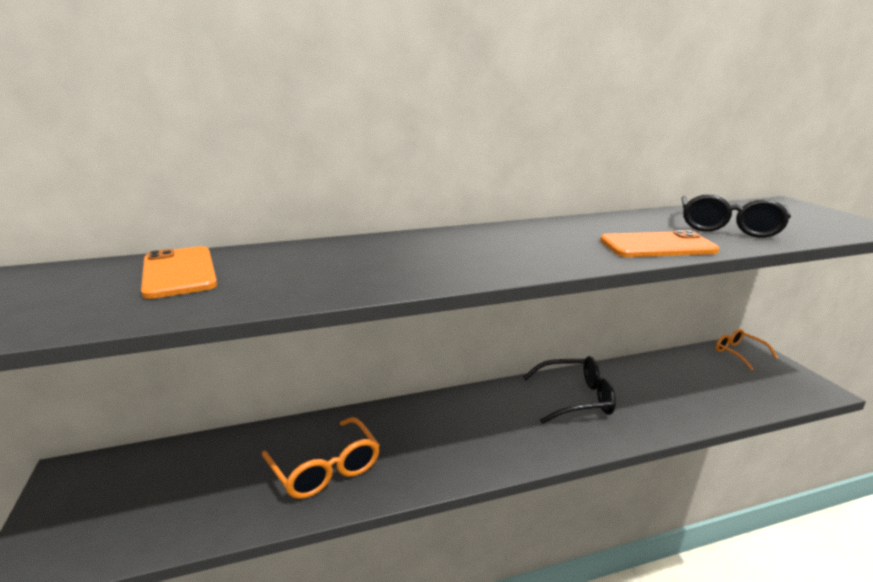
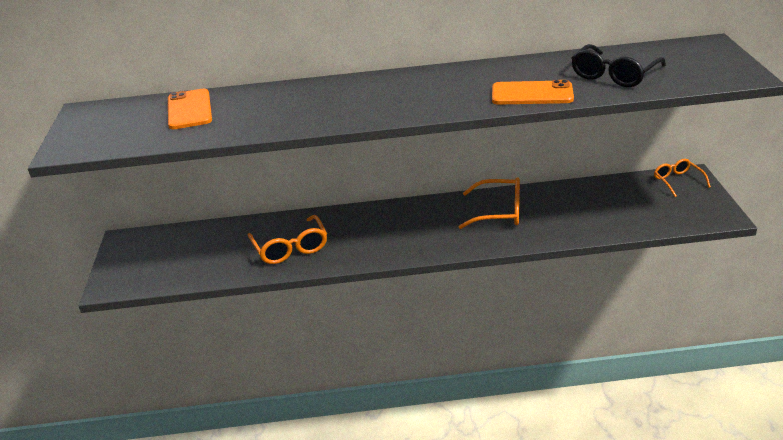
camera: 15 degrees right, 10 degrees up
(576, 398) = (499, 212): black glasses -> orange glasses

